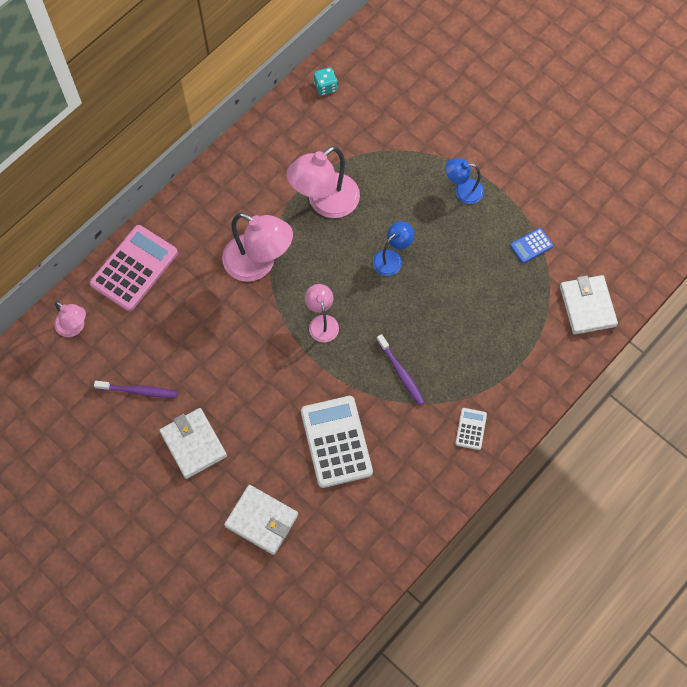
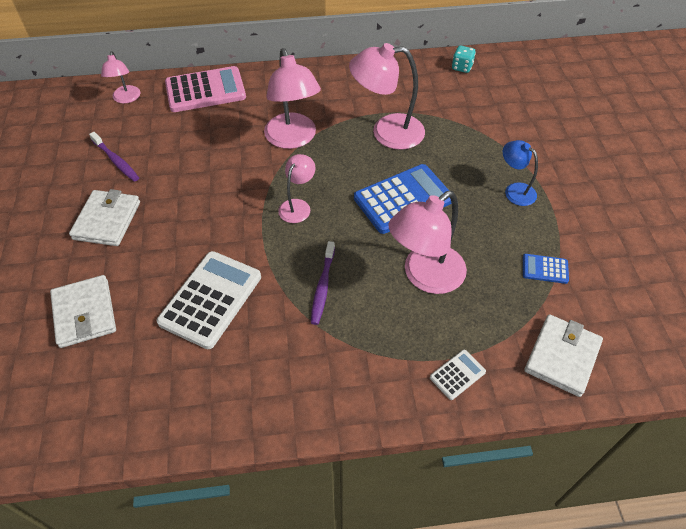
camera: 40 degrees right, 15 degrees down
(392, 258) = (403, 199): blue lamp -> blue calculator
(460, 312) = (425, 276): none -> pink lamp
(471, 429) = (339, 380): white calculator -> white calculator (457, 375)

